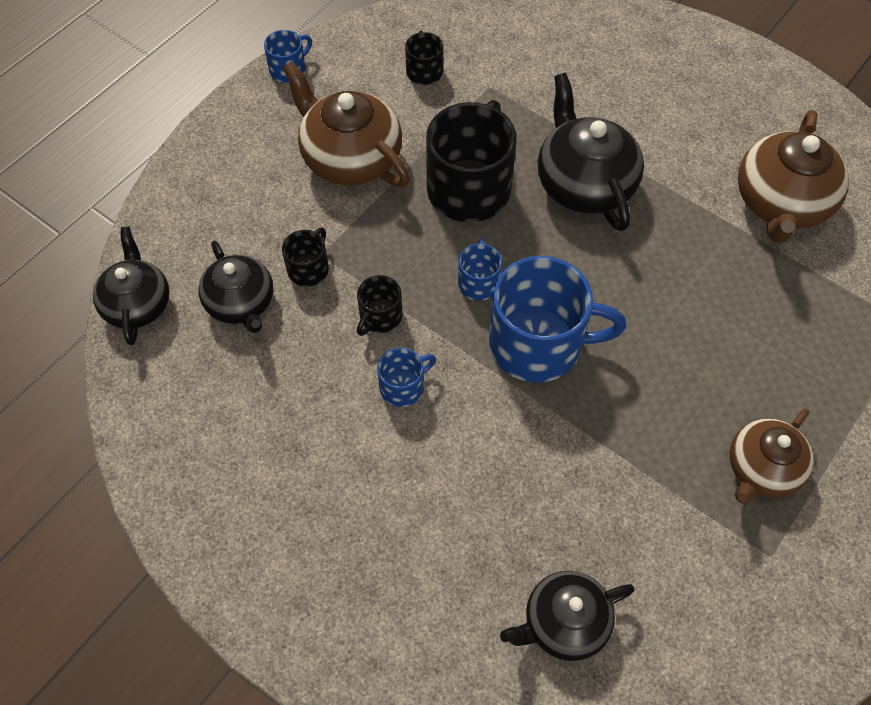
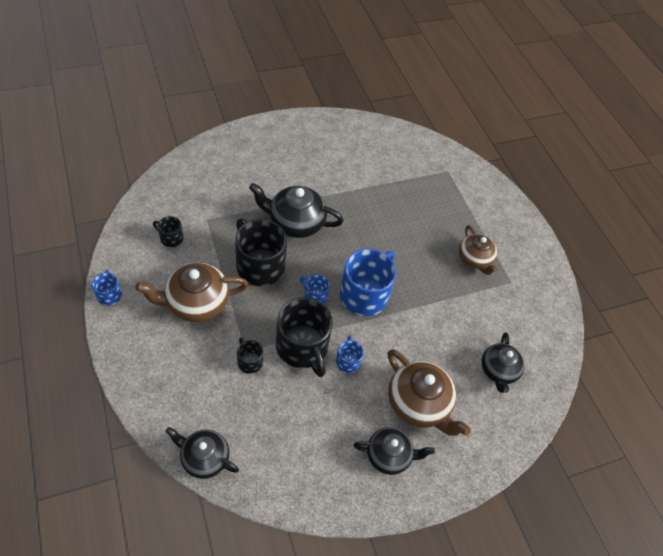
camera: 65 degrees left, 5 degrees down
(241, 303) = (245, 405): black teapot -> black teapot (389, 455)
(380, 316) = (302, 347): black mug -> black mug, size x2.11
(781, 203) = (362, 167): brown teapot -> brown teapot (419, 403)

